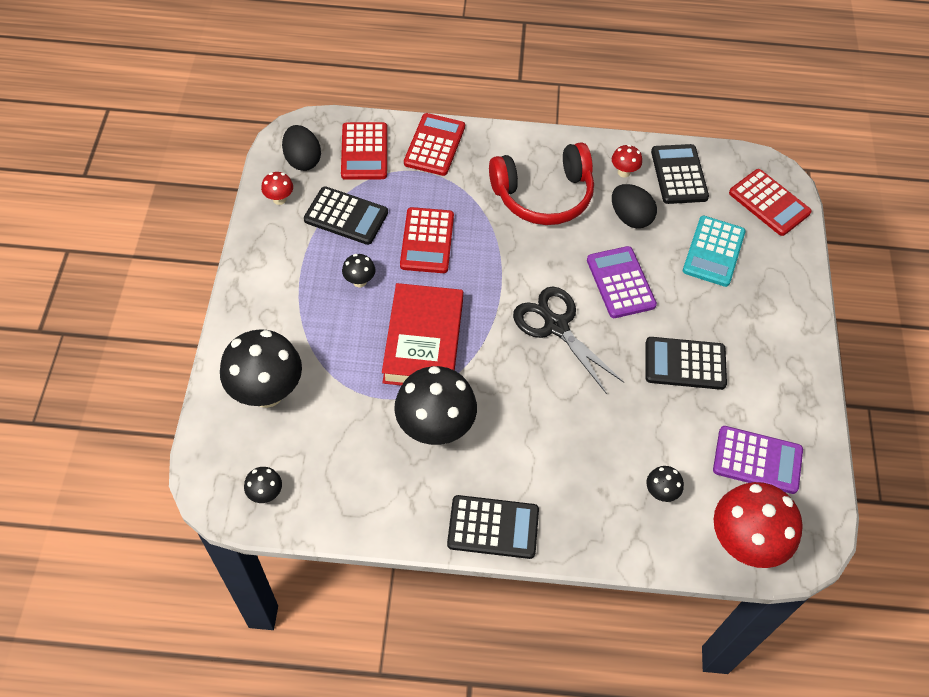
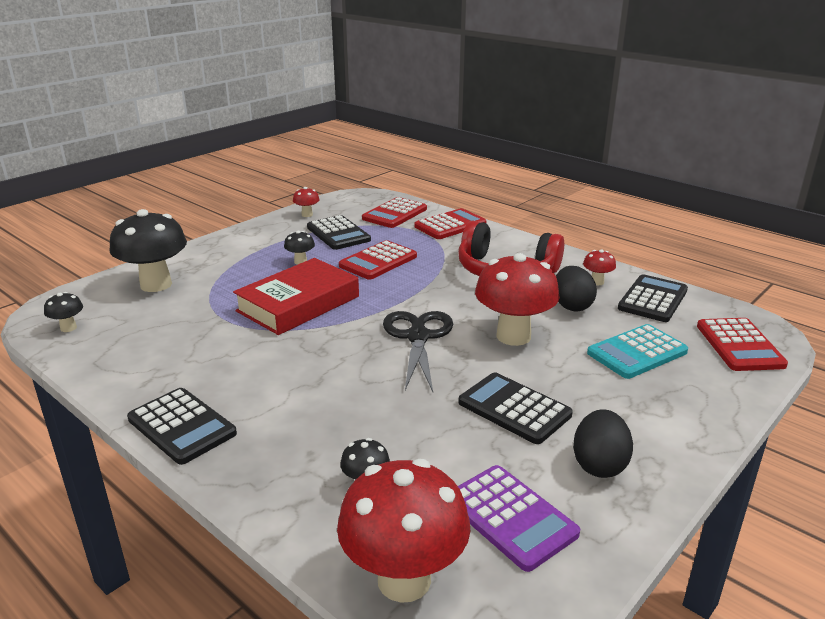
camera: 40 degrees right, 30 degrees down
(302, 160) = (348, 205): black egg -> black egg (599, 465)
(435, 429) = (233, 349): black mushroom -> none
(620, 282) = (513, 336): purple calculator -> red mushroom

